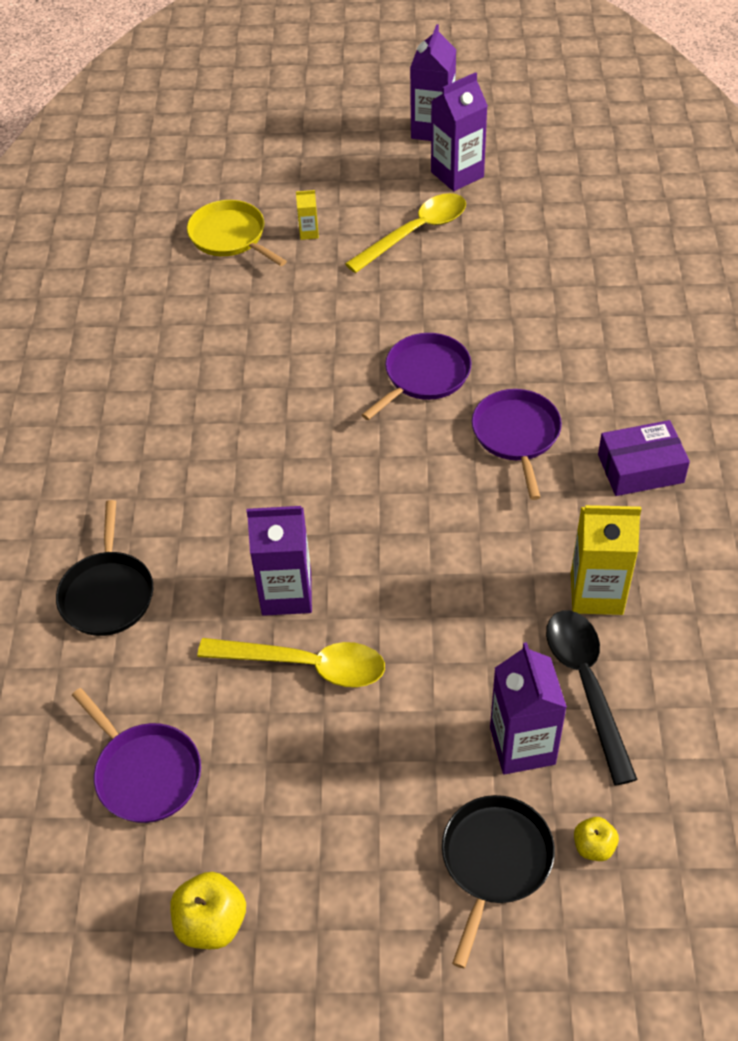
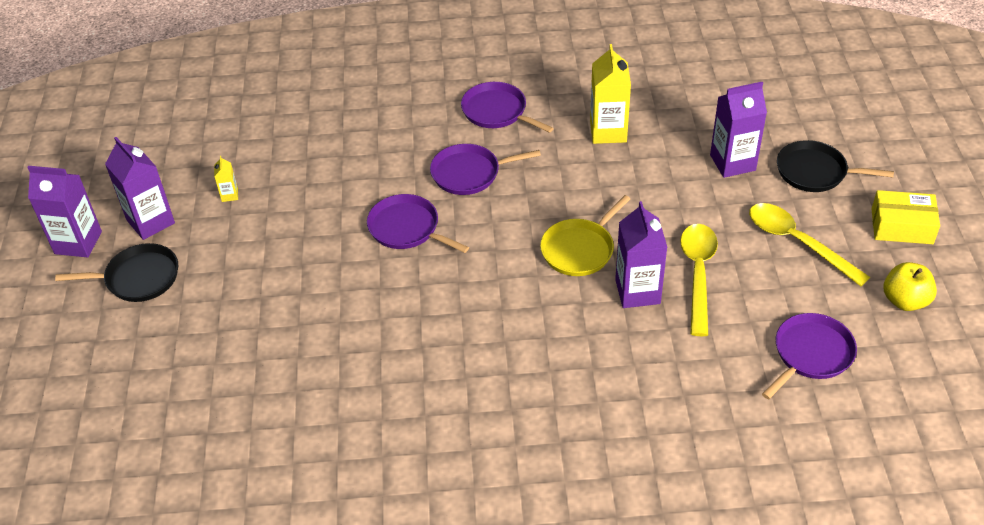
camera: 95 degrees left, 5 degrees down
(107, 593) = (658, 407): black pan -> black pan (138, 278)
(230, 236) = (213, 383): yellow pan -> yellow pan (580, 249)
(309, 233) = (217, 321): yellow carton -> yellow carton (229, 195)
(361, 964) = (902, 226): none -> yellow box
(415, 233) = (228, 245): yellow spoon -> yellow spoon (797, 242)
(586, 685) = (681, 135): black spoon -> none
(593, 846) = (791, 131): yellow apple -> none
(640, 468) = (497, 112): purple box -> purple pan

